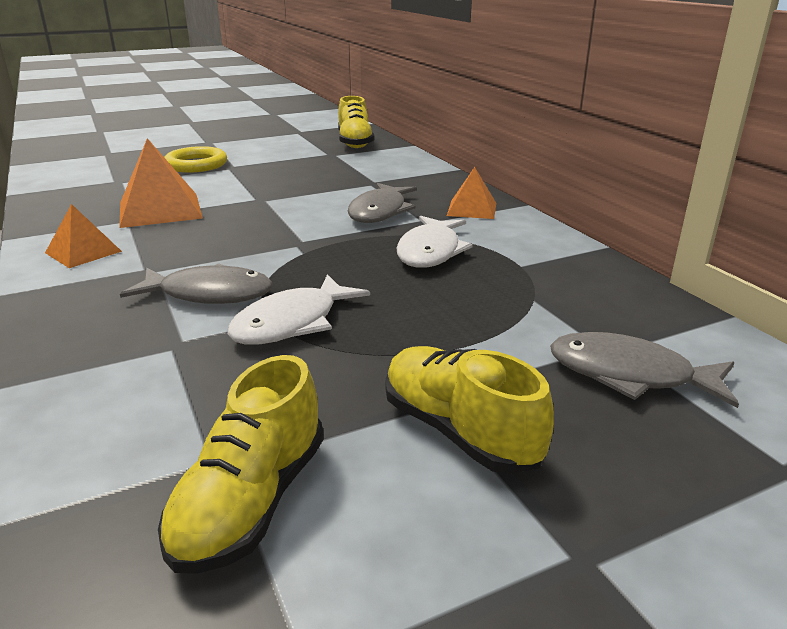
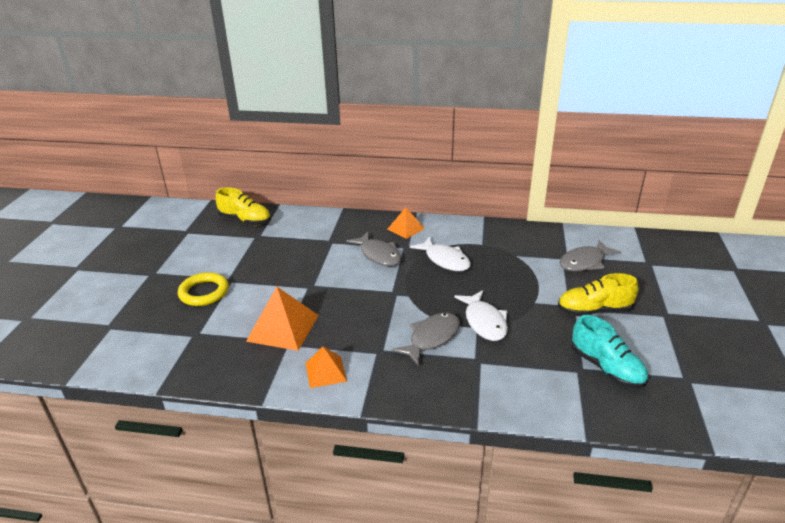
camera: 55 degrees left, 5 degrees up
(251, 501) = (606, 368): yellow shoe -> turquoise shoe

